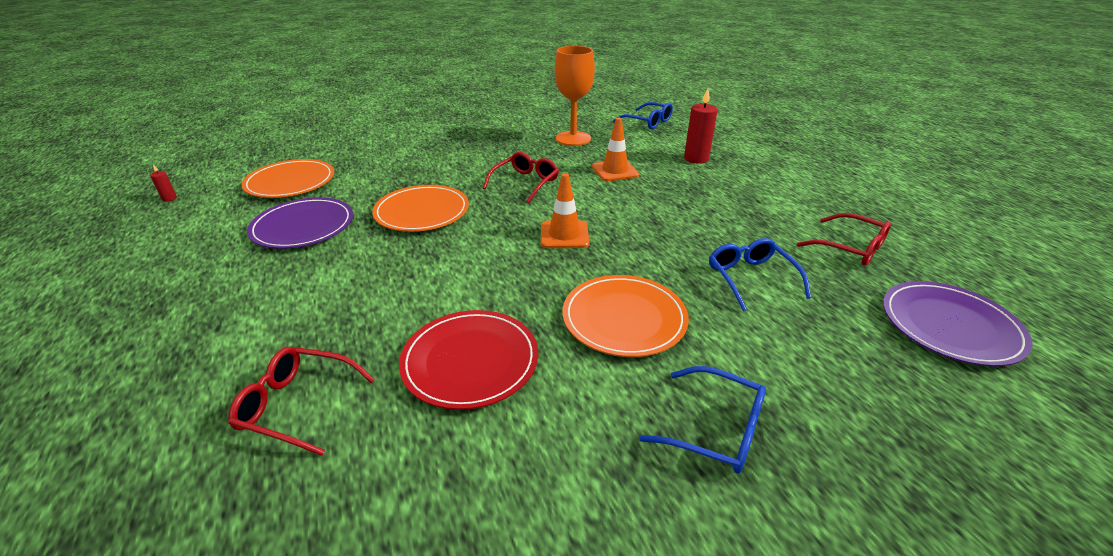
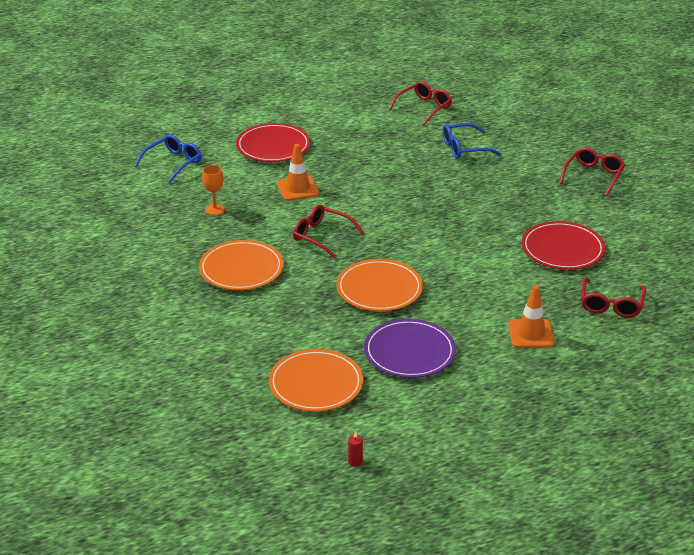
camera: 90 degrees left, 0 degrees up
(564, 235) = (414, 216): orange traffic cone -> orange traffic cone (531, 334)
(573, 138) = (215, 209): orange goblet -> orange goblet, size x0.51
(624, 318) = (513, 196): orange plate -> orange plate (241, 269)
(696, 158) = (273, 146): red candle -> red plate
(715, 429) = (593, 176): blue glasses -> red glasses
(950, 326) = (502, 97): purple plate -> none

